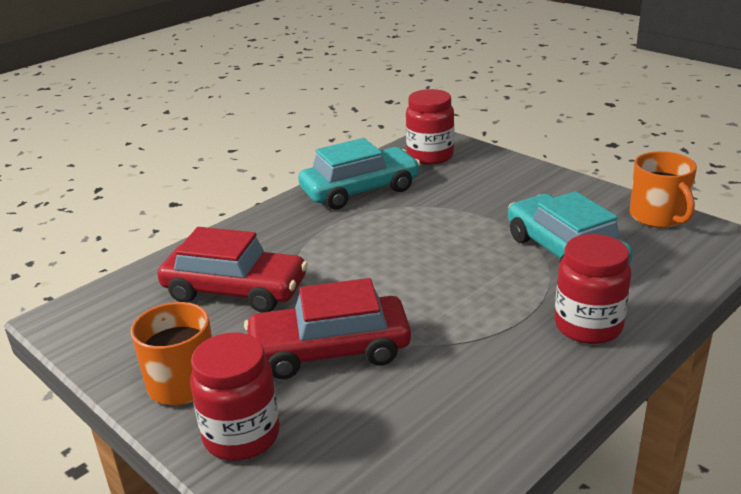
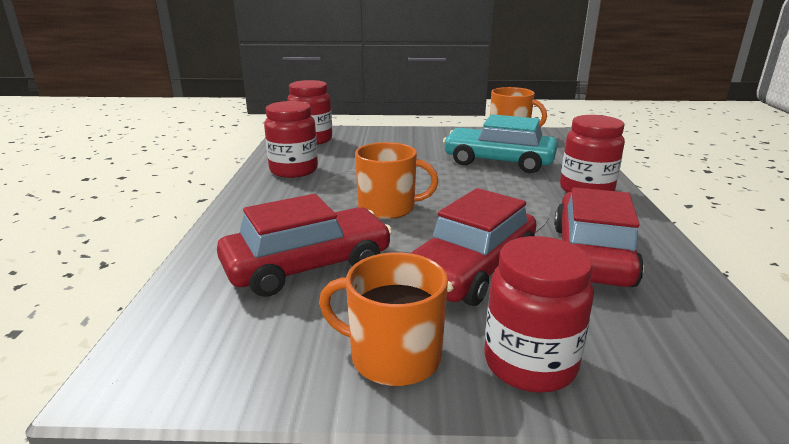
camera: 45 degrees left, 5 degrees down
(360, 190) = (294, 170): turquoise car -> red jar
(368, 263) = (388, 208): none -> orange mug
(446, 390) = (591, 255): none -> red car

